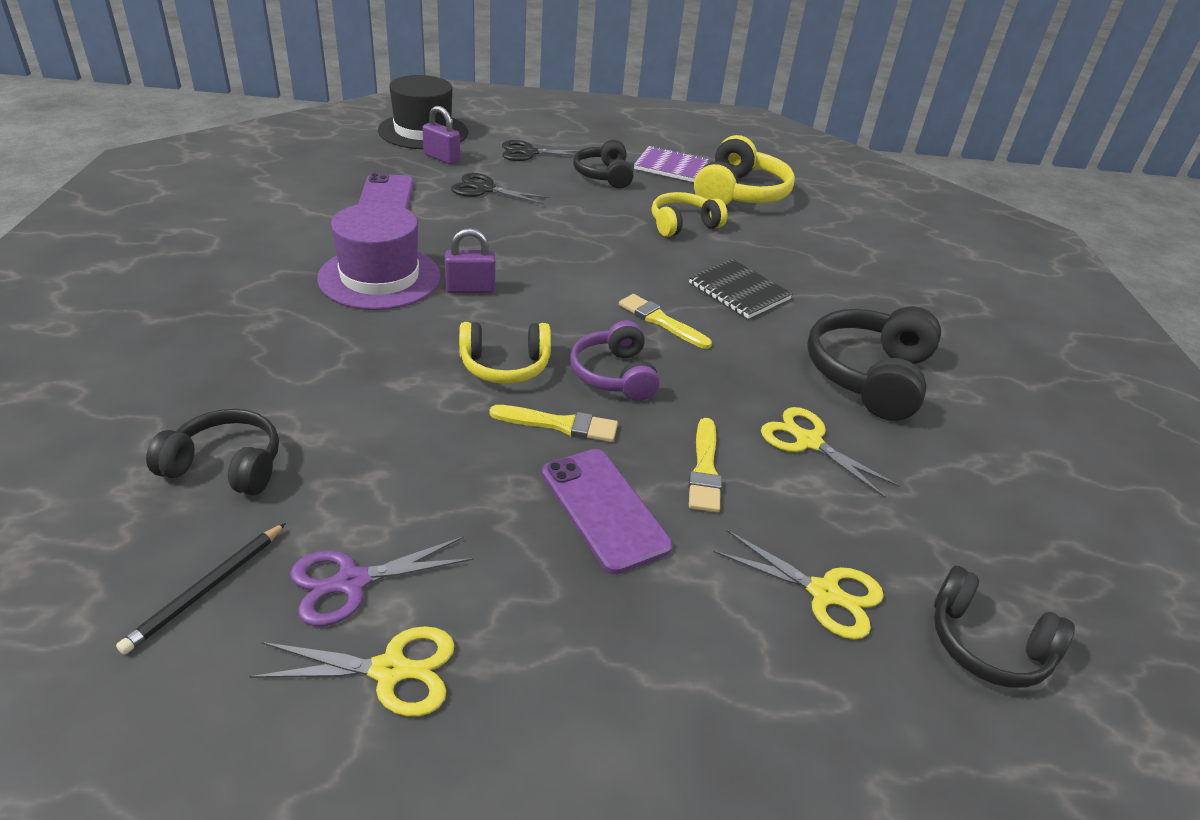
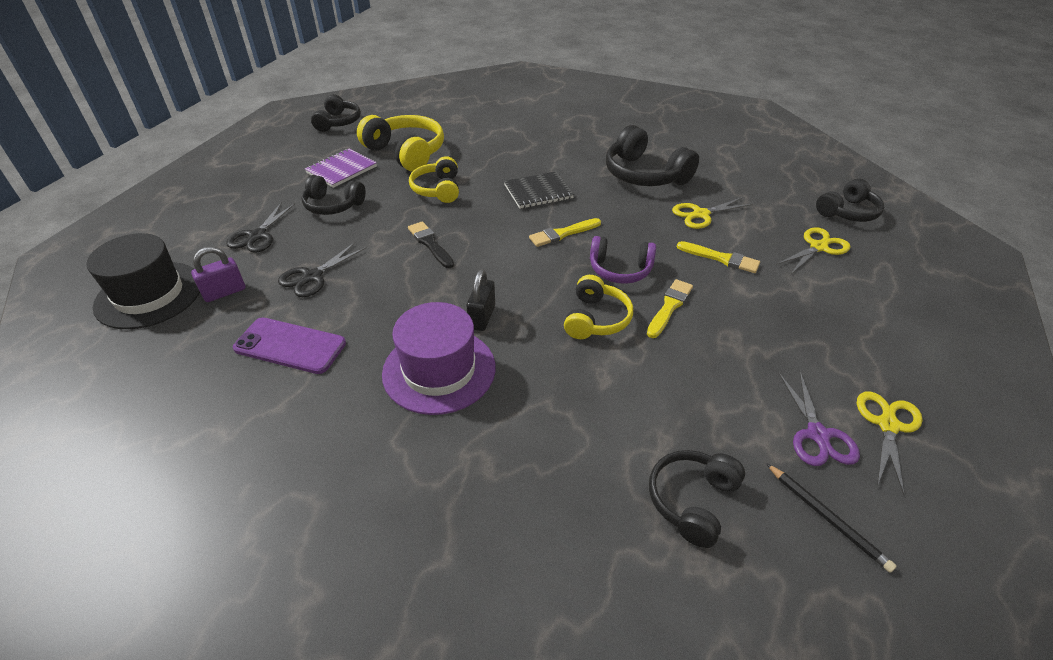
camera: 65 degrees left, 5 degrees up
(470, 289) = (482, 317): purple padlock -> black padlock
(577, 238) = (430, 244): none -> black brush
(604, 509) = (753, 307): purple phone -> none
(760, 146) = (338, 122): none -> black headphones

